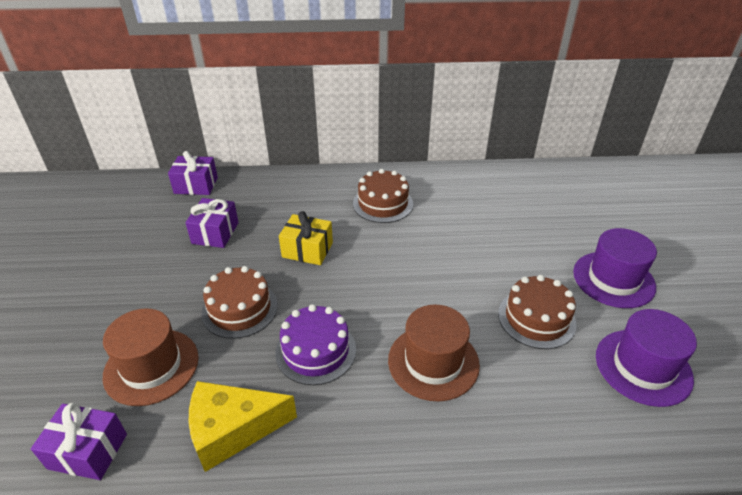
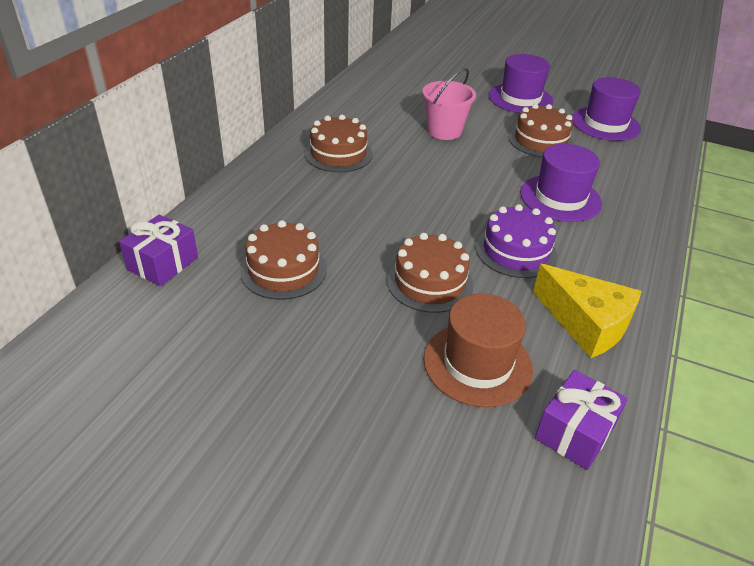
camera: 65 degrees left, 0 degrees up
(215, 233) = (283, 270): purple gift -> brown cake
(232, 430) = (586, 323): yellow cheese -> yellow cheese turned 60 degrees counterclockwise
(307, 250) = (371, 216): yellow gift -> none
(433, 362) = (560, 198): brown hat -> purple hat
(481, 247) = (444, 131): none -> pink bucket

